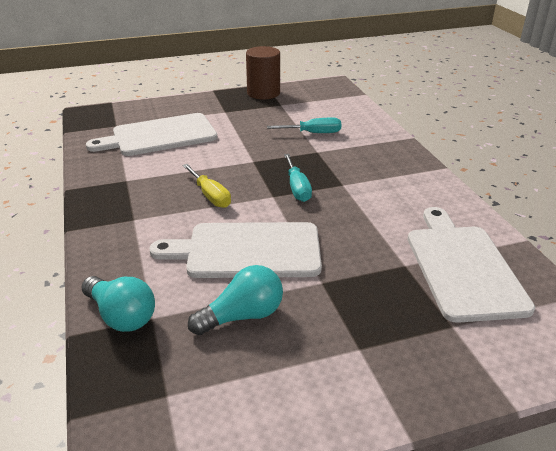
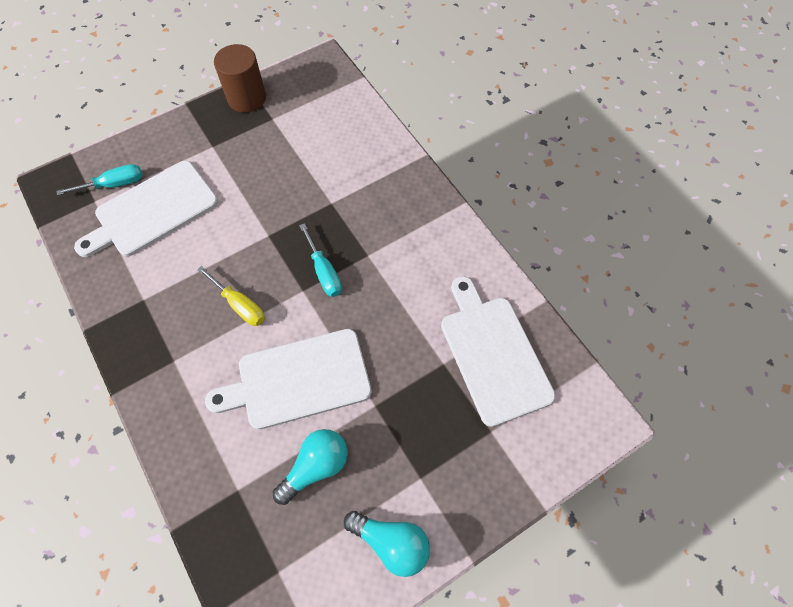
camera: 15 degrees left, 30 degrees up
(121, 316) = (209, 495): turquoise light bulb -> turquoise light bulb (391, 542)
(313, 133) = (320, 169): turquoise screwdriver -> turquoise screwdriver (114, 184)

